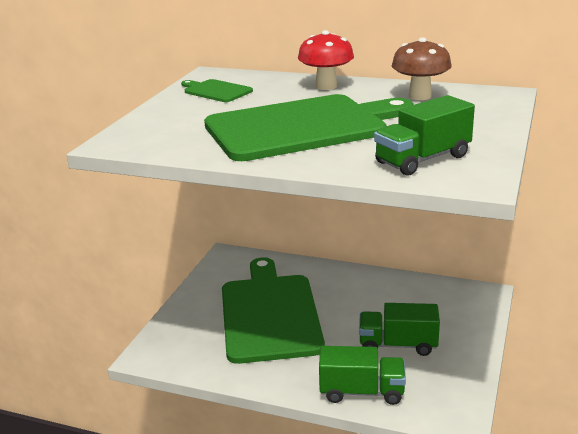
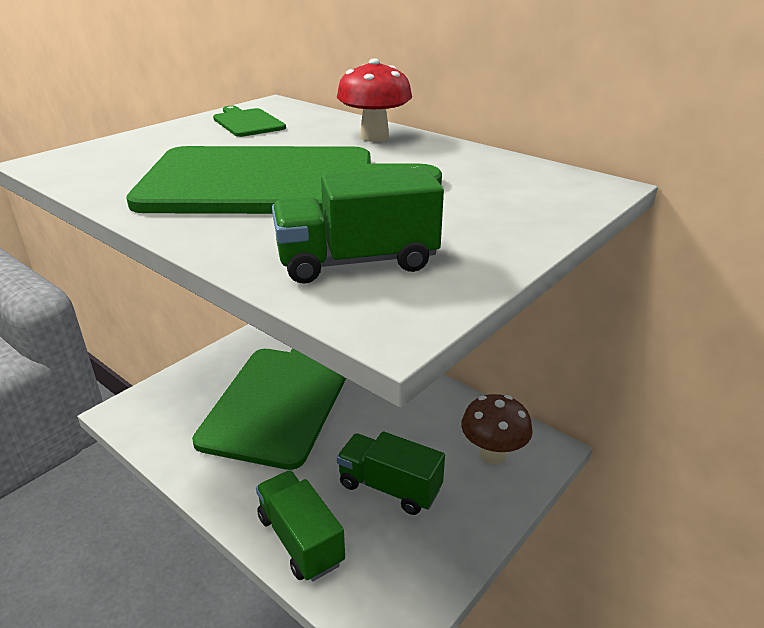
camera: 20 degrees right, 5 degrees up
(361, 392) = (300, 540): green truck -> green truck turned 150 degrees counterclockwise
(420, 96) = (473, 169): brown mushroom -> brown mushroom (492, 454)

